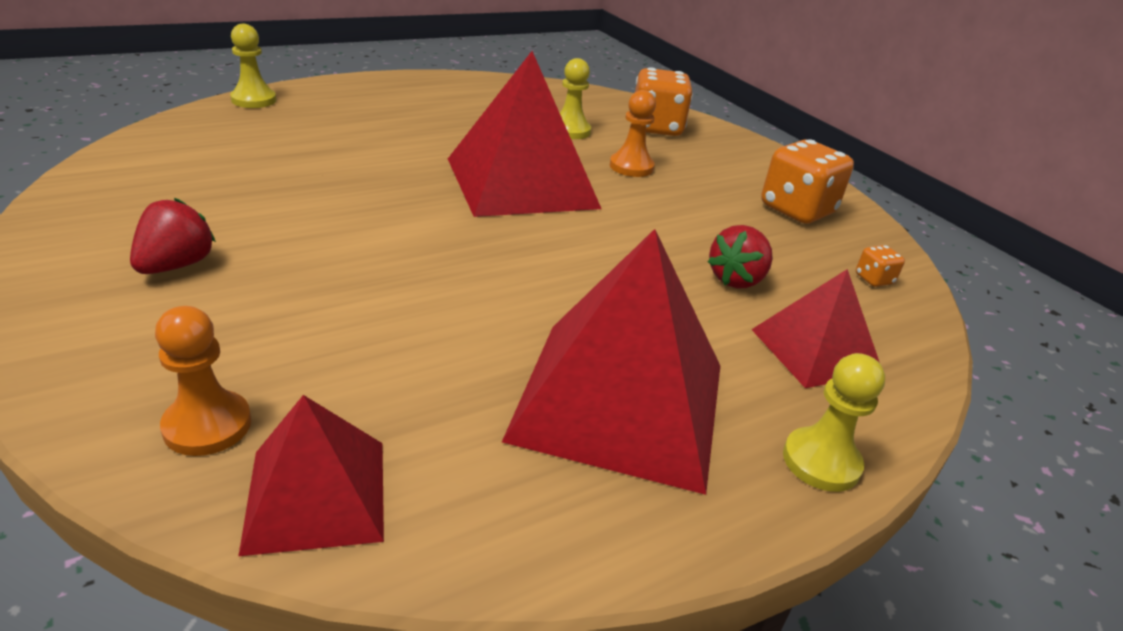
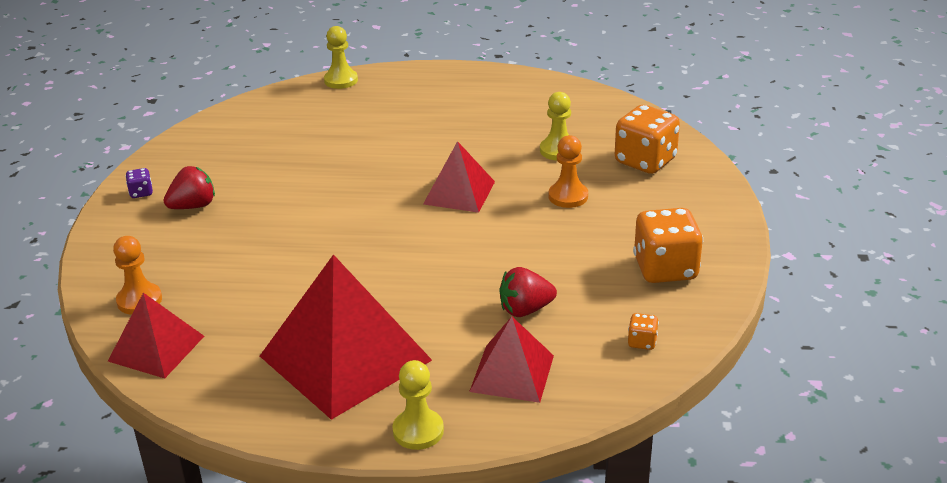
camera: 40 degrees right, 0 degrees up
(62, 266) = (141, 193): none -> purple dice
(521, 183) = (459, 192): red pyramid -> red pyramid, size x0.56

